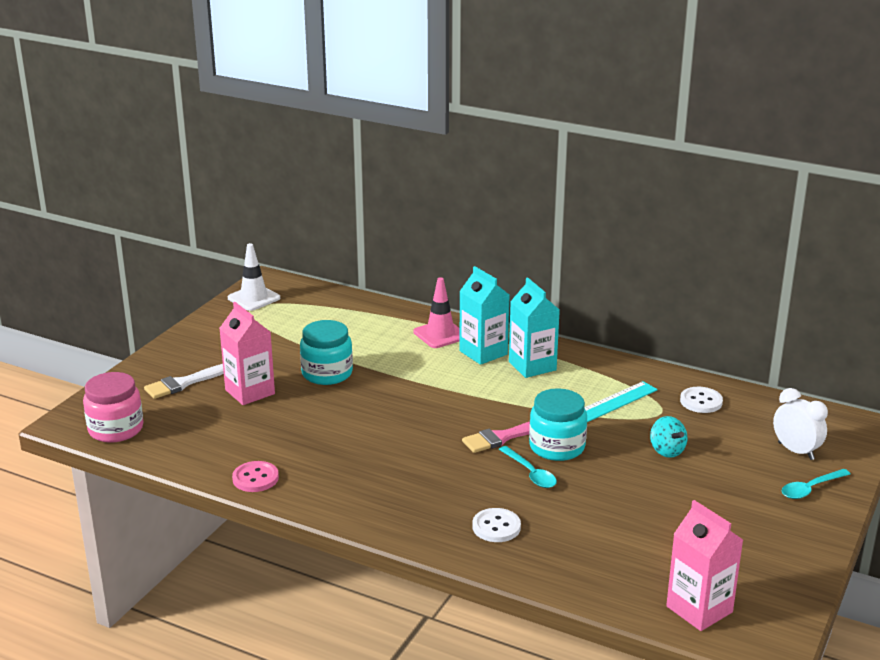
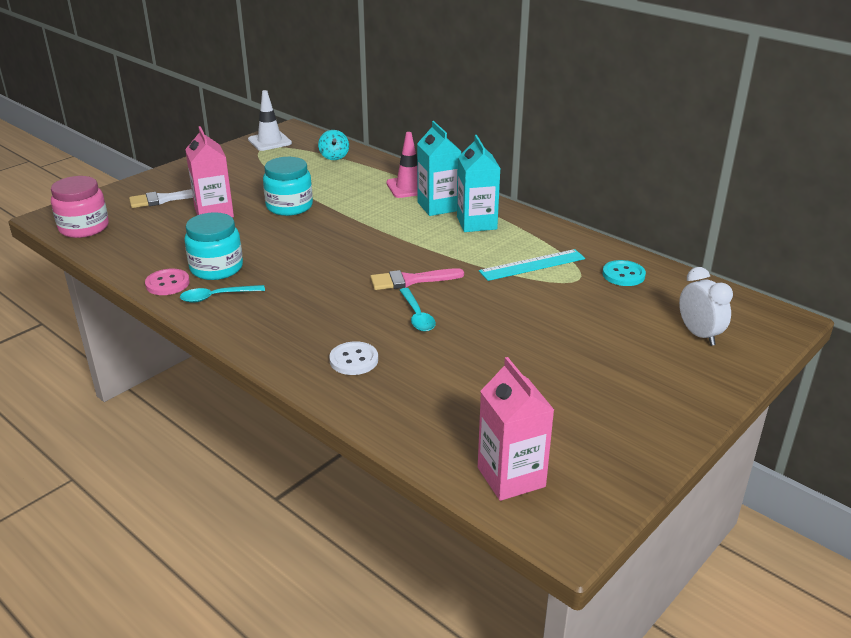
camera: 15 degrees right, 5 degrees up
(557, 447) = (457, 296): turquoise jar -> turquoise jar (216, 268)
(667, 451) = (563, 315): turquoise spinning top -> turquoise spinning top (334, 157)
(701, 401) = (623, 275): white button -> turquoise button
(810, 489) = (696, 374): turquoise spoon -> turquoise spoon (216, 297)

